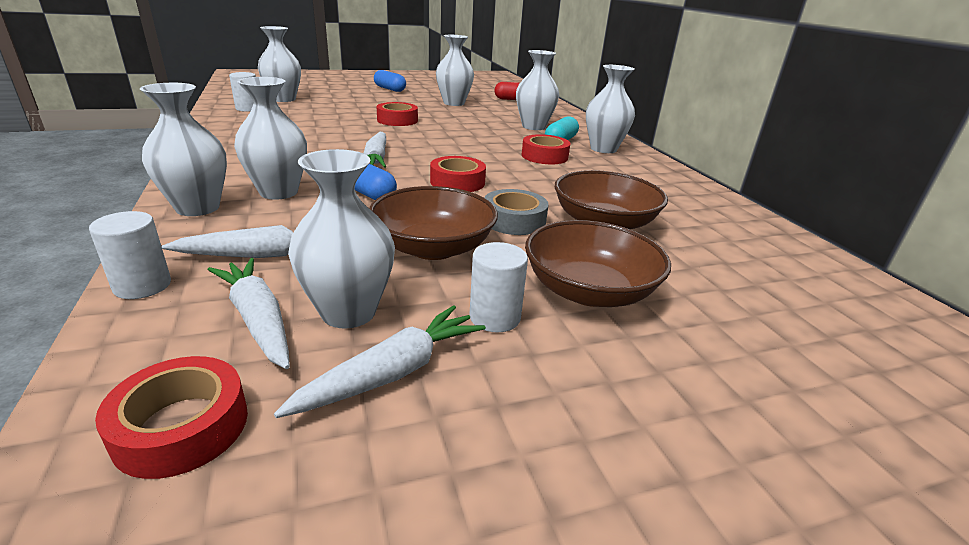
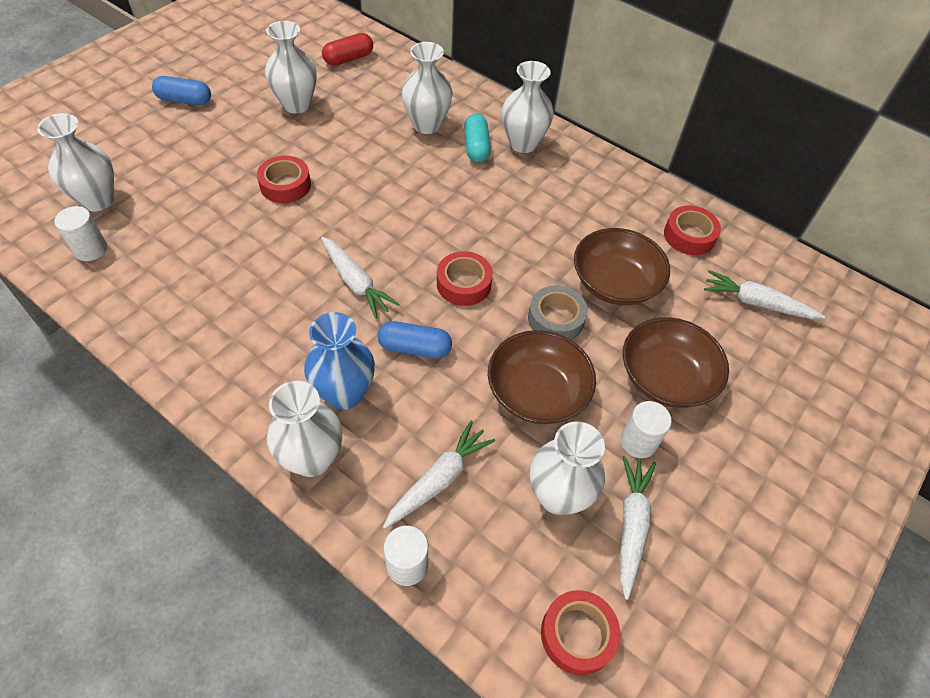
camera: 35 degrees left, 25 degrees up
(258, 319) = (516, 540): white carrot -> white carrot (756, 303)
(278, 192) = (344, 393): white vase -> blue vase
(544, 156) = (488, 189): red tape -> red tape (689, 236)

